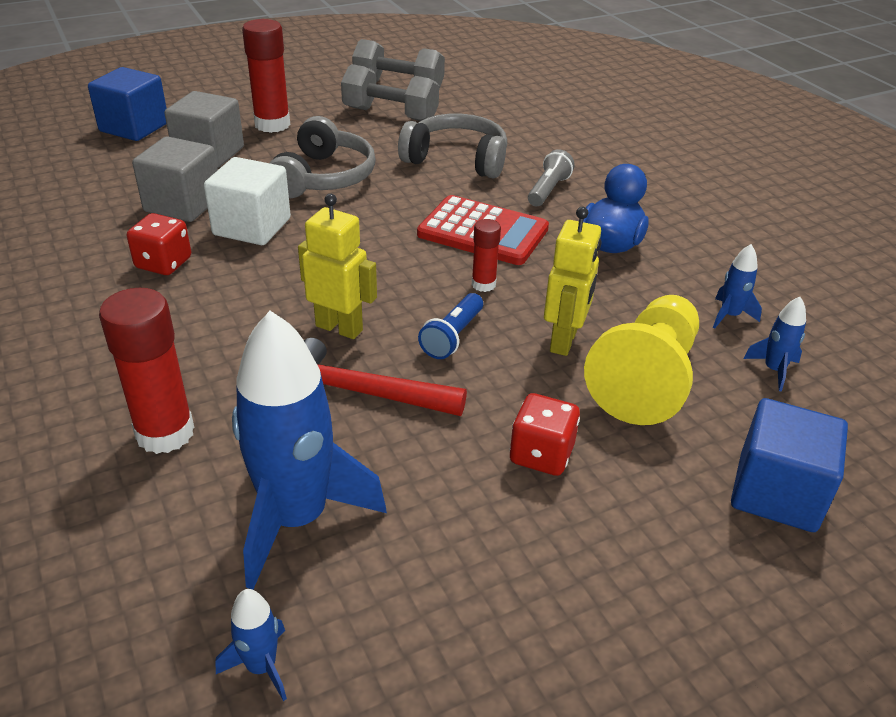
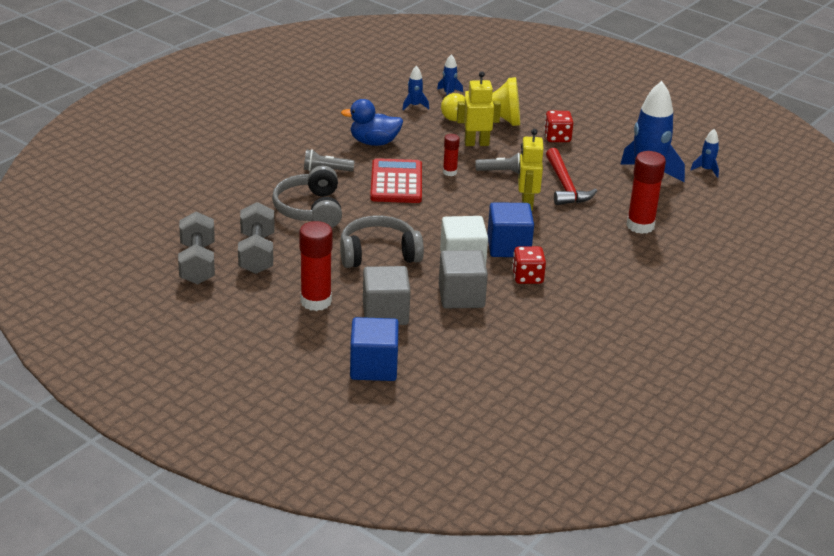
camera: 115 degrees left, 5 degrees down
(453, 337) = (502, 172): blue flashlight -> grey flashlight
(777, 493) = (527, 90): blue cube -> blue cube (508, 246)

